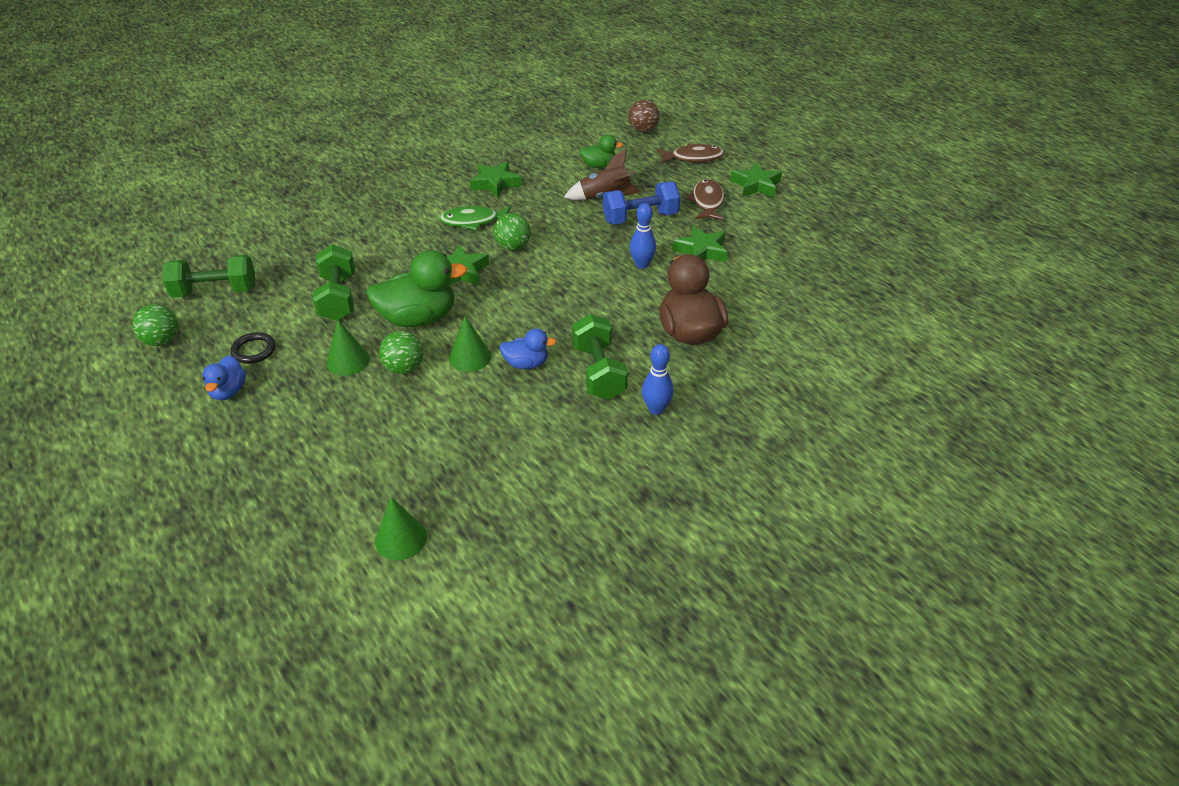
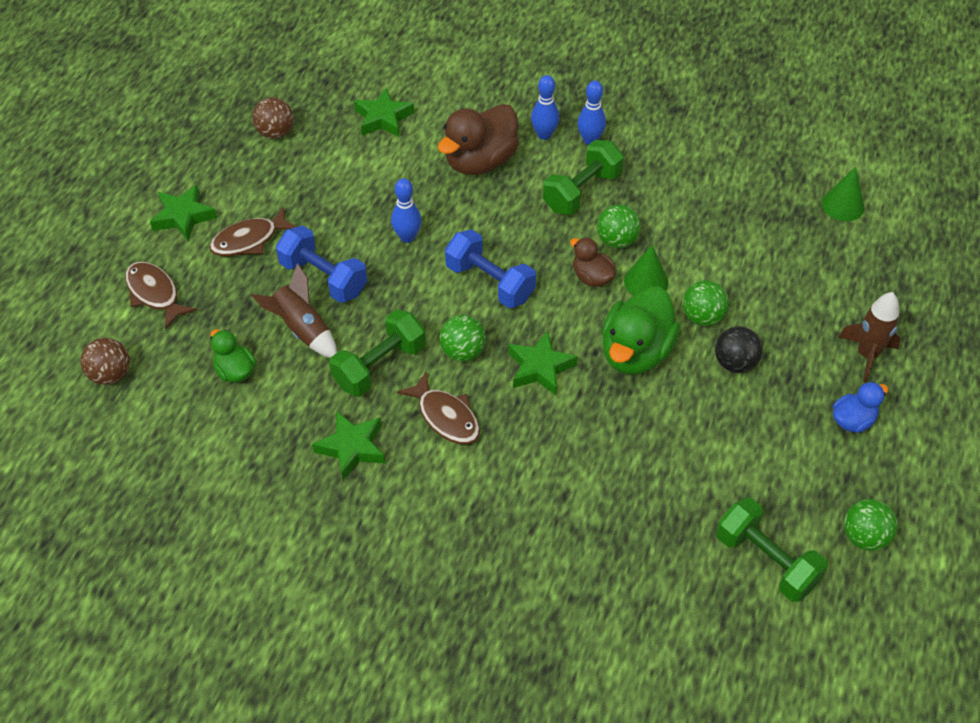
camera: 125 degrees left, 10 degrees up
(254, 350) = (796, 446): black ring -> none
(258, 438) = (867, 355): none -> brown rocket
(338, 298) = (670, 439): green dumbbell -> green dumbbell (380, 366)
(348, 361) = (735, 363): green cone -> black ball
(418, 318) = (635, 352): green duck -> green duck turned 105 degrees counterclockwise
(473, 221) = (446, 417): green fish -> brown fish
(506, 332) = (592, 277): none -> brown duck
(526, 364) = (617, 240): blue duck -> green ball
(557, 282) = (490, 282): none -> blue dumbbell
(689, 384) = (544, 135): none -> blue bowling pin
(701, 251) = (348, 206): green star -> green star (383, 118)
(816, 247) = (275, 132): none -> brown ball

